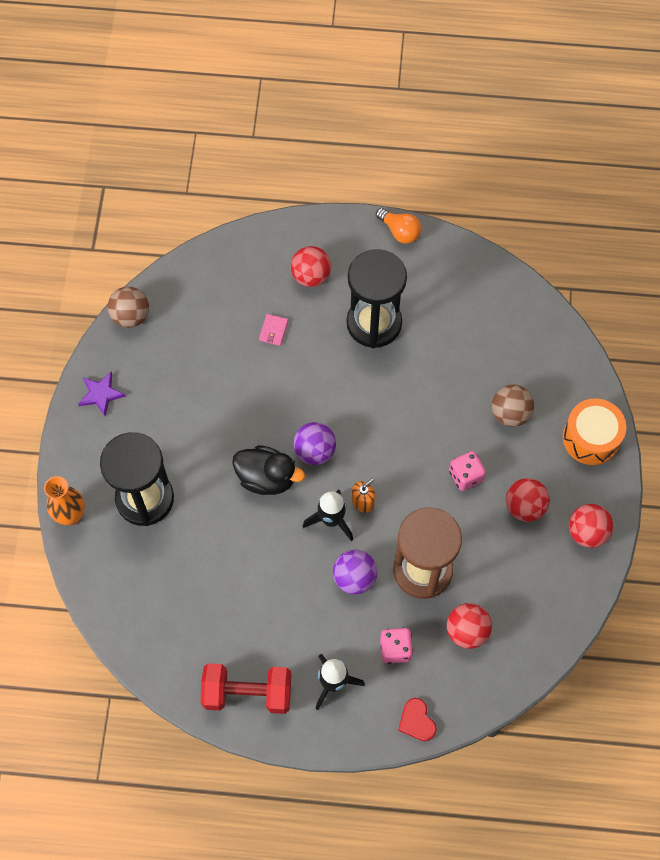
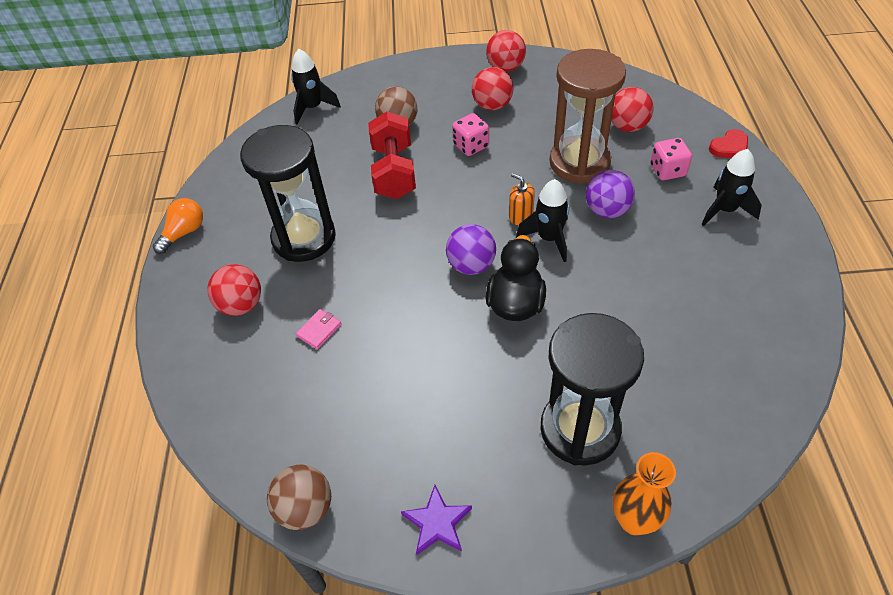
camera: 95 degrees left, 15 degrees down
(247, 693) = (773, 277): red dumbbell -> red dumbbell (394, 172)
(273, 331) = (319, 330): pink wallet -> pink wallet turned 60 degrees counterclockwise
(551, 337) = (313, 108): none -> black rocket
(591, 438) = (414, 74): orange drum -> none

